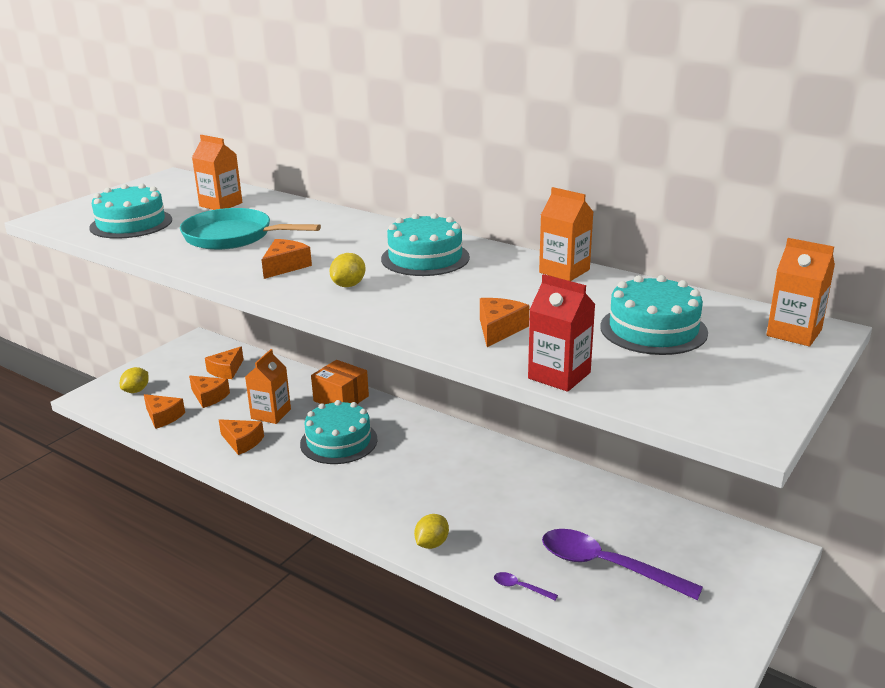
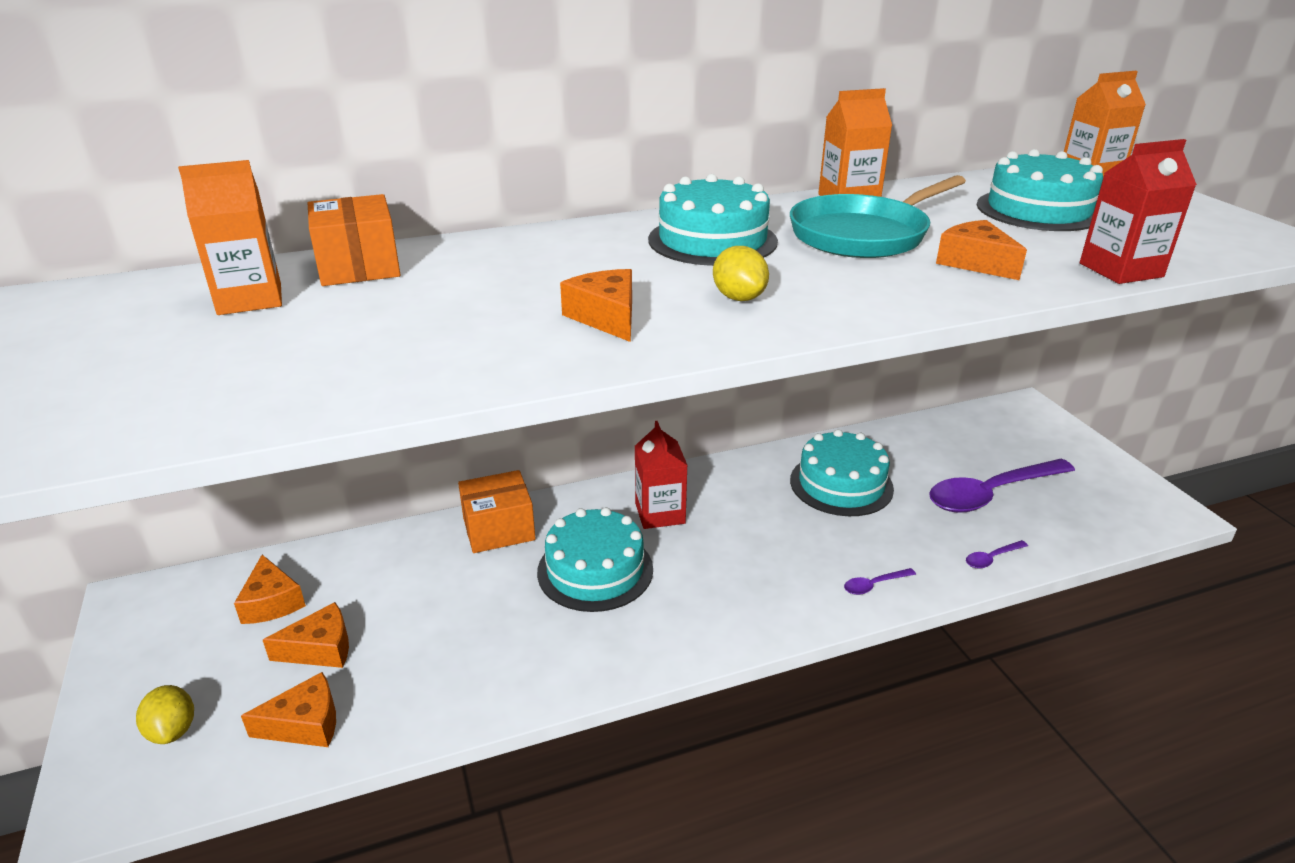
camera: 55 degrees left, 5 degrees up
(131, 223) = (162, 388): turquoise cake -> turquoise cake (841, 484)
(233, 237) = (415, 323): turquoise pan -> turquoise pan (863, 235)
(242, 442) = (490, 659): orange cheese -> none
(271, 414) = (454, 603): orange carton -> none
(279, 207) = (359, 267): none -> orange box
(413, 440) = (660, 513): none -> red carton
(431, 544) = (874, 585): yellow lemon -> purple spoon

